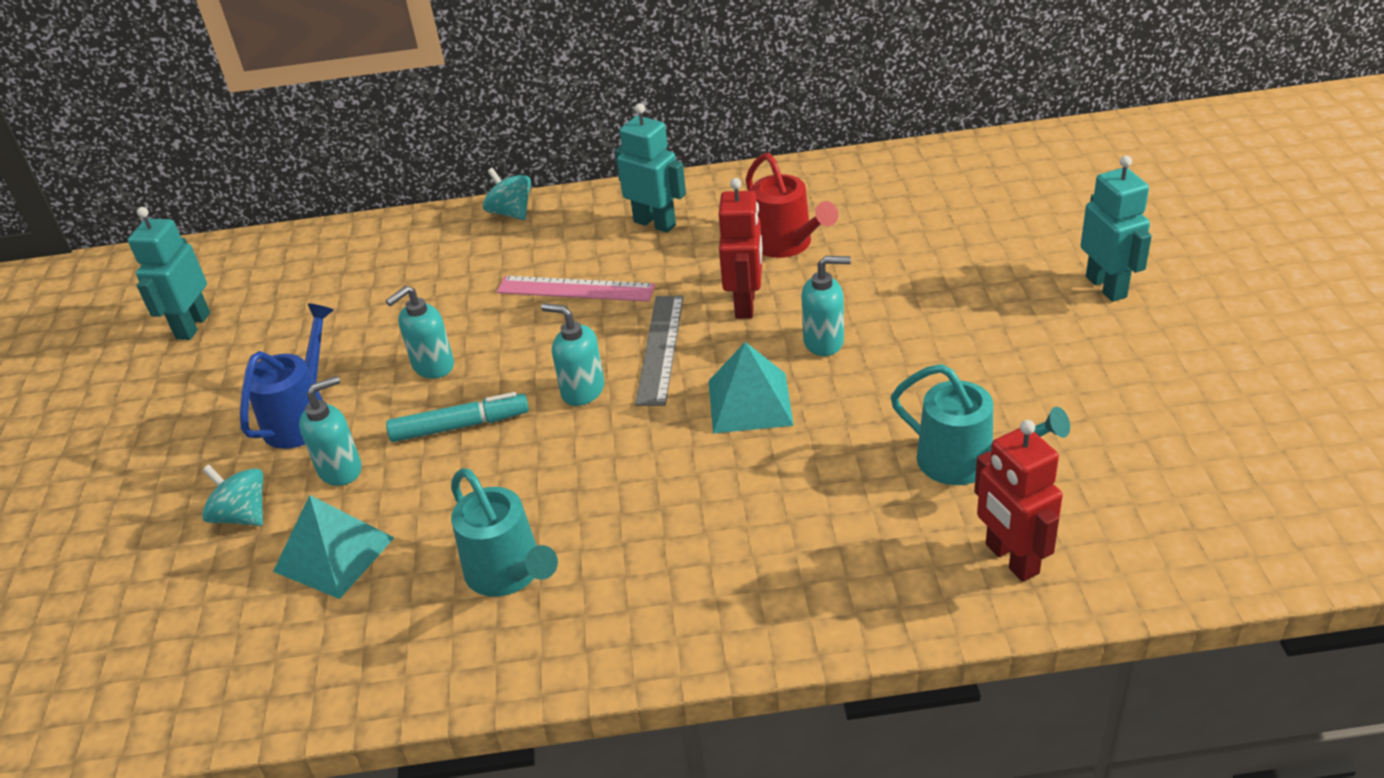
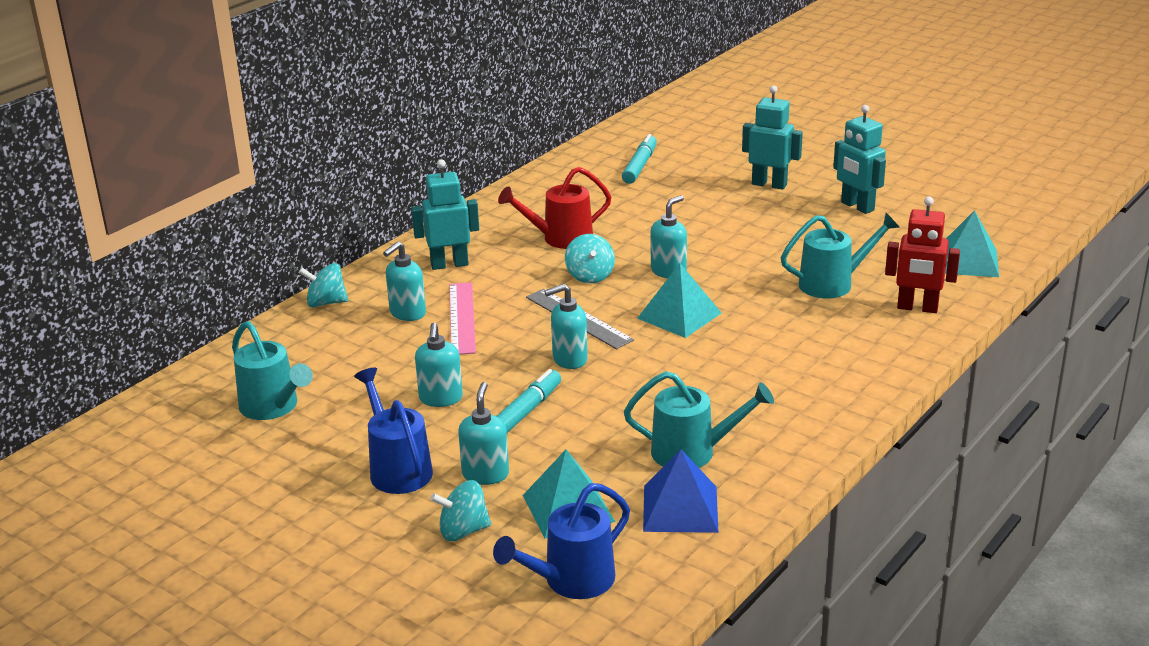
camera: 50 degrees left, 10 degrees down
(192, 326) = (184, 476): turquoise robot -> turquoise robot (857, 206)
(219, 633) = (570, 581): none -> blue watering can
(328, 298) = (274, 407): none -> turquoise watering can
(401, 629) = (680, 508): none -> blue pyramid
(546, 259) = (407, 313): none -> turquoise soap dispenser
(575, 289) = (461, 318): pink ruler -> pink ruler turned 60 degrees counterclockwise
(746, 304) = (590, 276): red robot -> turquoise spinning top
(787, 245) = (560, 239): red watering can -> red watering can turned 150 degrees clockwise
(999, 193) = (639, 166): none -> turquoise marker
(1187, 534) = (968, 261): none -> turquoise pyramid

